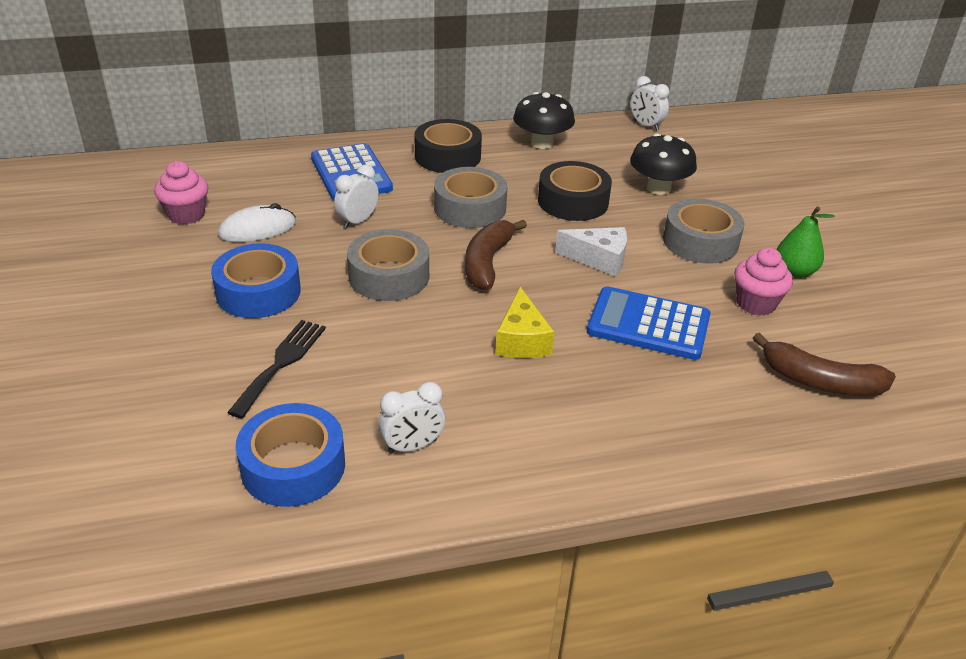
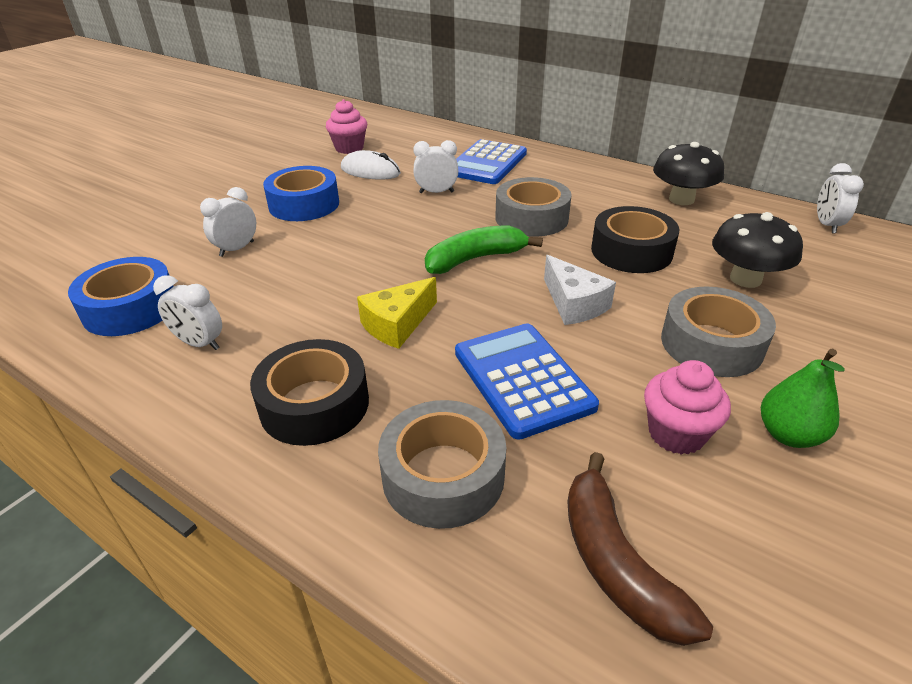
camera: 50 degrees right, 0 degrees up
(280, 364) = (237, 249): black fork -> white clock
(389, 276) = (391, 233): grey tape -> grey tape (443, 475)
(447, 156) = (579, 179): black tape -> black tape (314, 404)
(487, 262) = (475, 259): brown banana -> green banana

